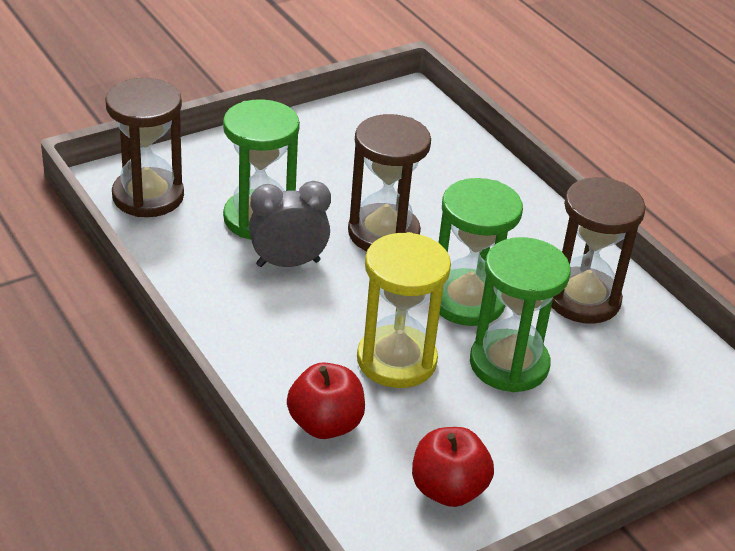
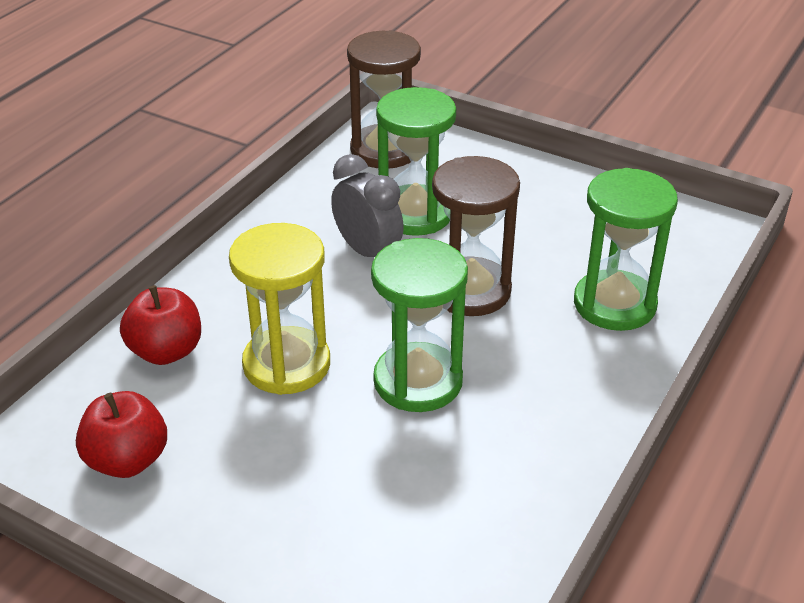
camera: 65 degrees right, 0 degrees up
(509, 364) = (343, 444): green hourglass -> green hourglass (614, 304)
(583, 299) = (504, 468): brown hourglass -> none

